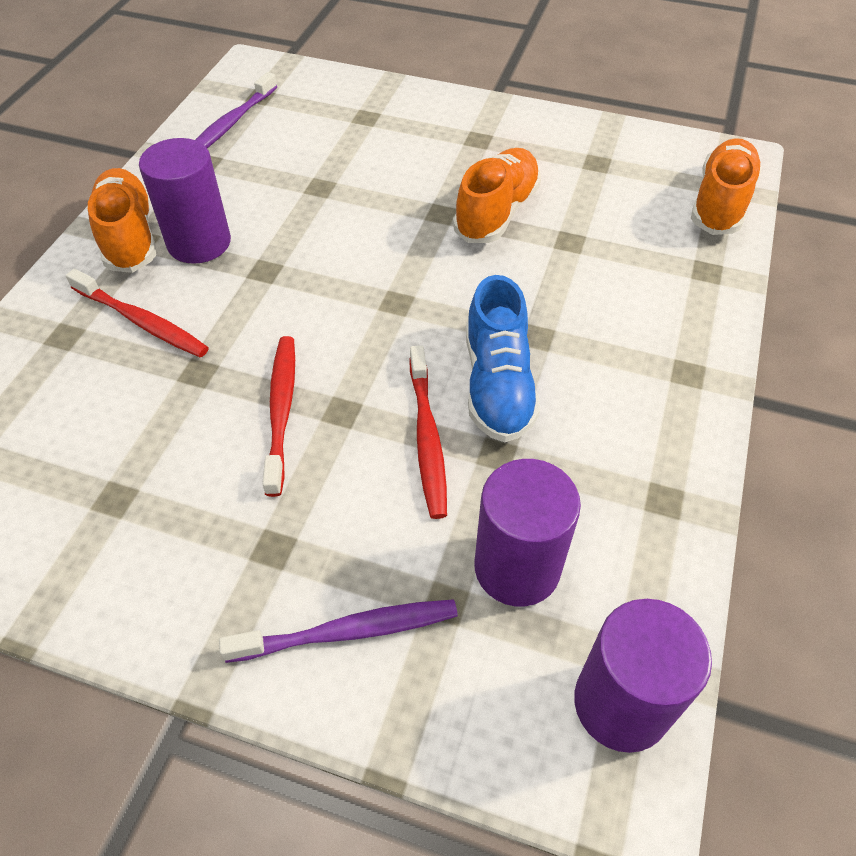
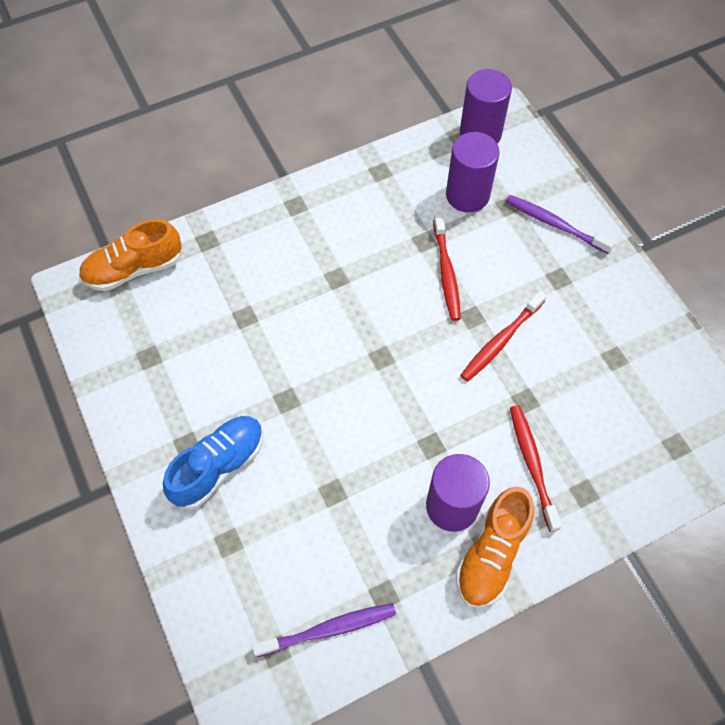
camera: 135 degrees left, 10 degrees up
(427, 437) = (446, 272): red toothbrush -> red toothbrush turned 135 degrees clockwise
(496, 212) = (256, 371): orange shoe -> none
(498, 385) = (386, 269): blue shoe -> blue shoe (219, 466)

